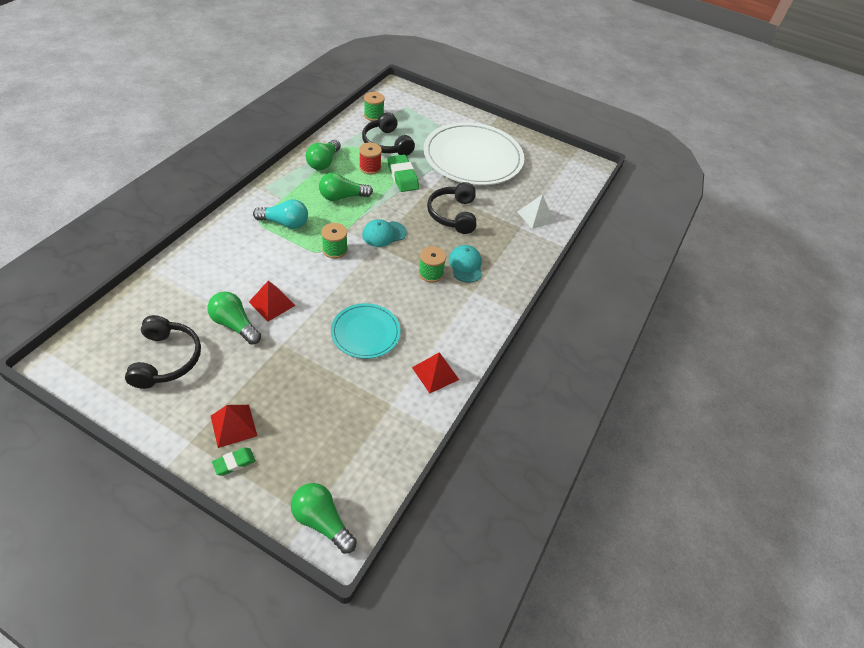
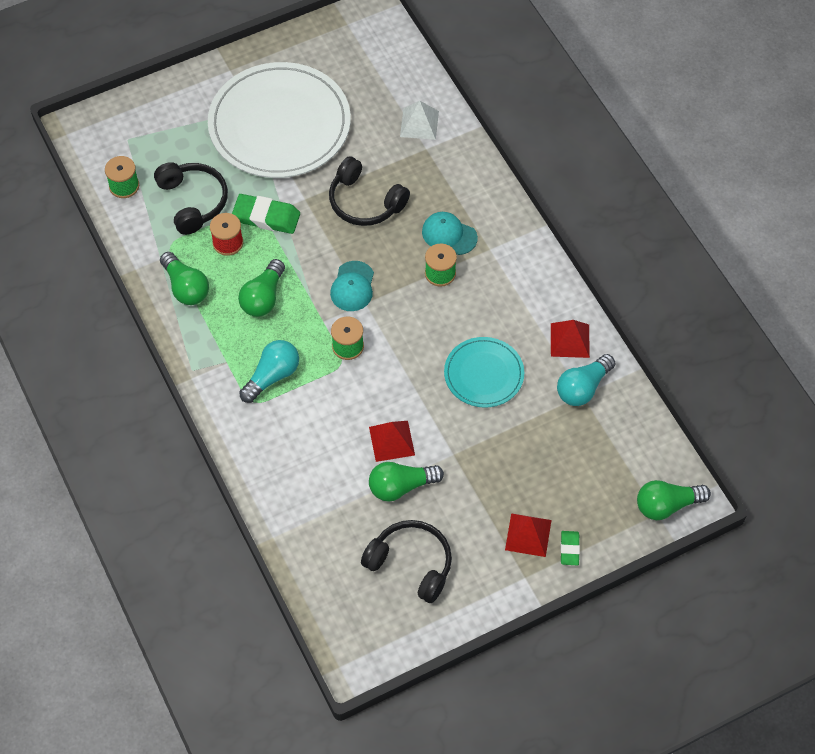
camera: 50 degrees left, 10 degrees up
(386, 144) = (193, 201): black headphones -> black headphones turned 120 degrees counterclockwise
(398, 401) = (583, 388): none -> turquoise light bulb

